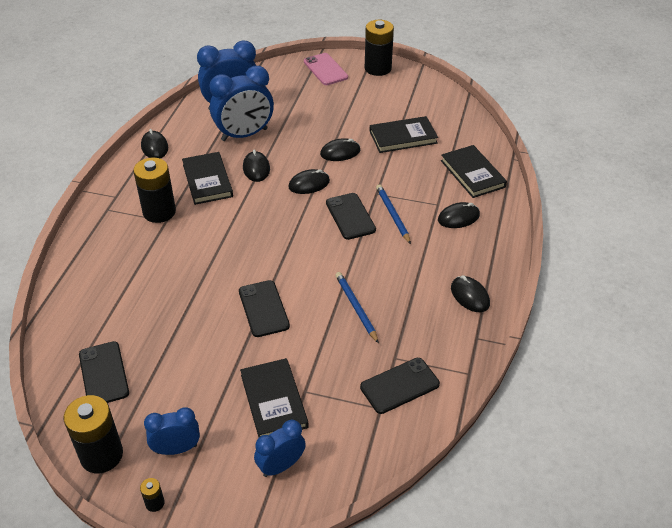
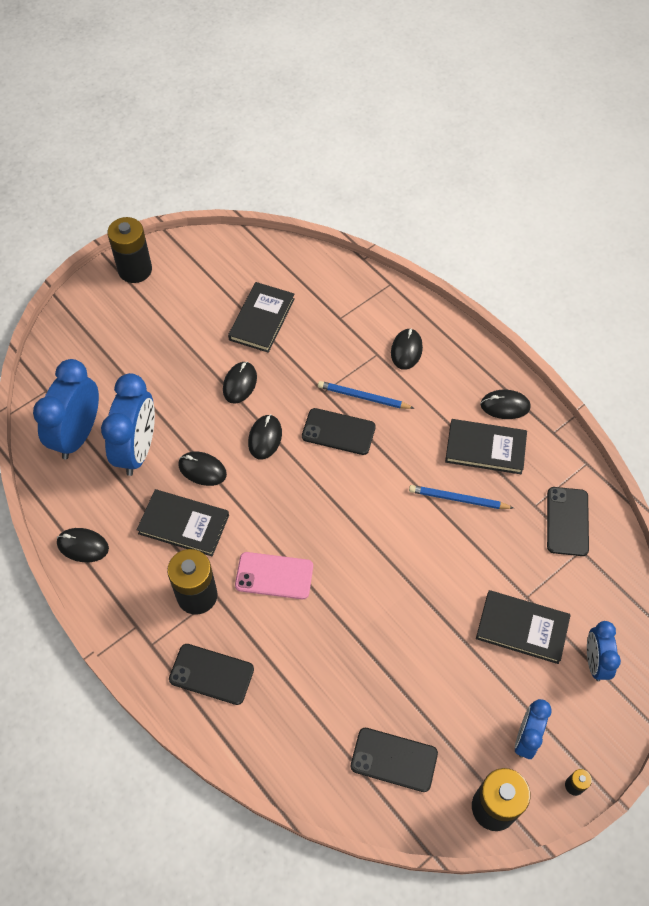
camera: 55 degrees left, 15 degrees up
(263, 308) = (406, 574): black phone -> black phone (211, 674)
(325, 69) = (93, 314): pink phone -> pink phone (274, 576)
(472, 174) = (358, 301): black book -> black book (485, 448)

